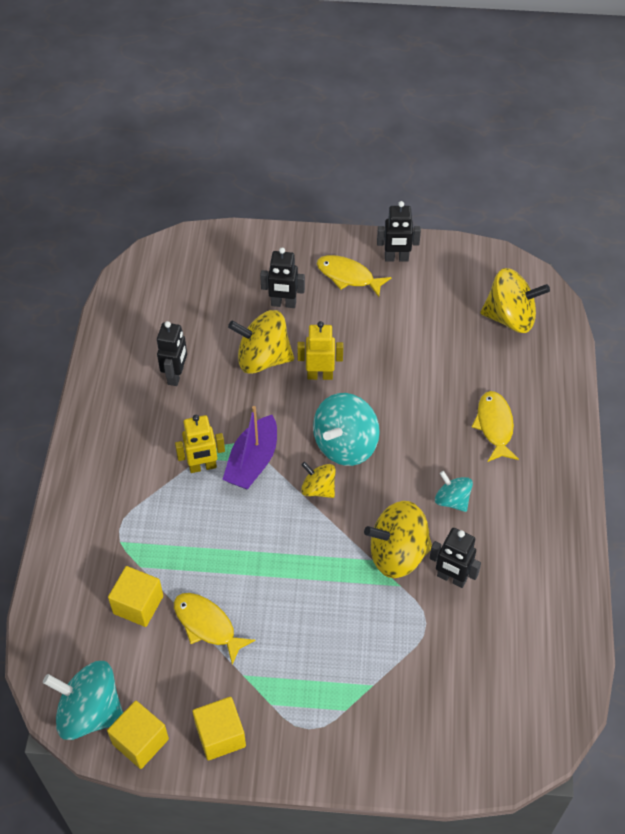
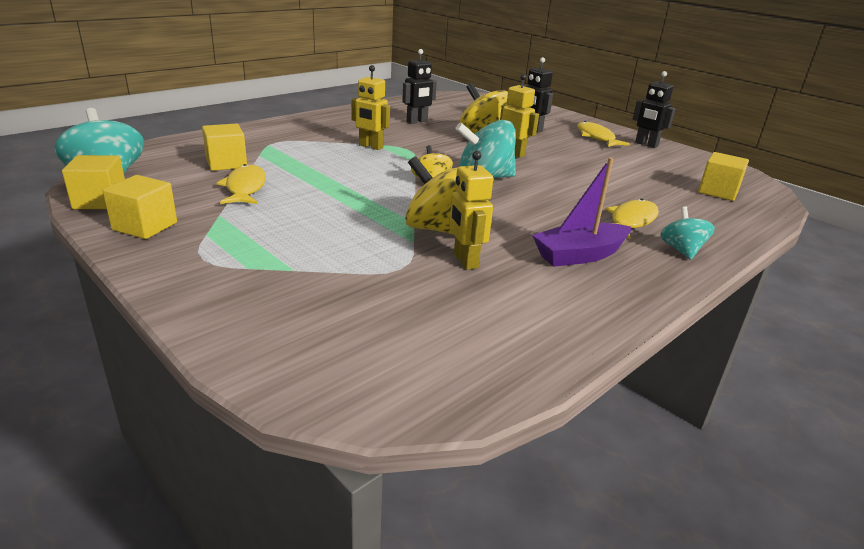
camera: 40 degrees right, 25 degrees down
(252, 461) = (406, 157): purple boat -> purple boat (579, 255)
(451, 578) = (465, 261): black robot -> yellow robot
(452, 500) = (532, 231): turquoise spinning top -> turquoise spinning top (681, 250)
(510, 318) = (718, 192): yellow spinning top -> yellow cube

